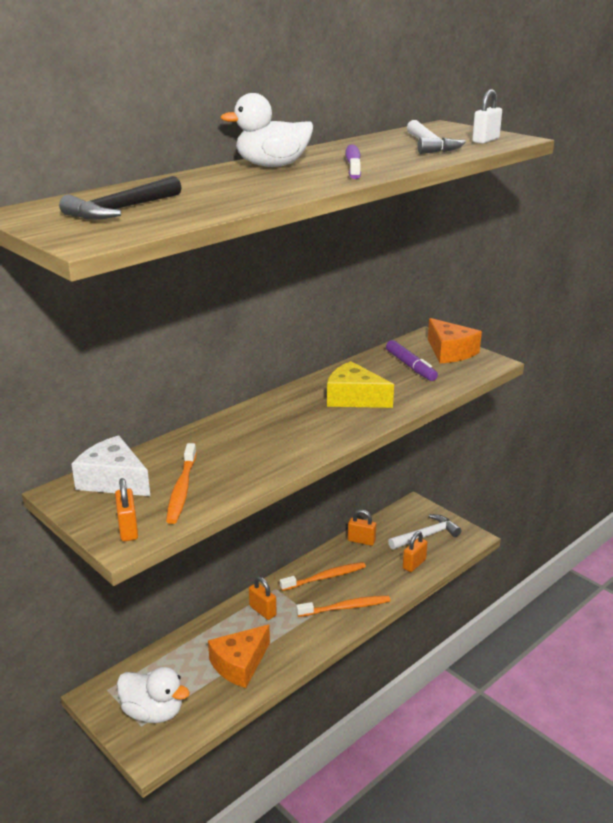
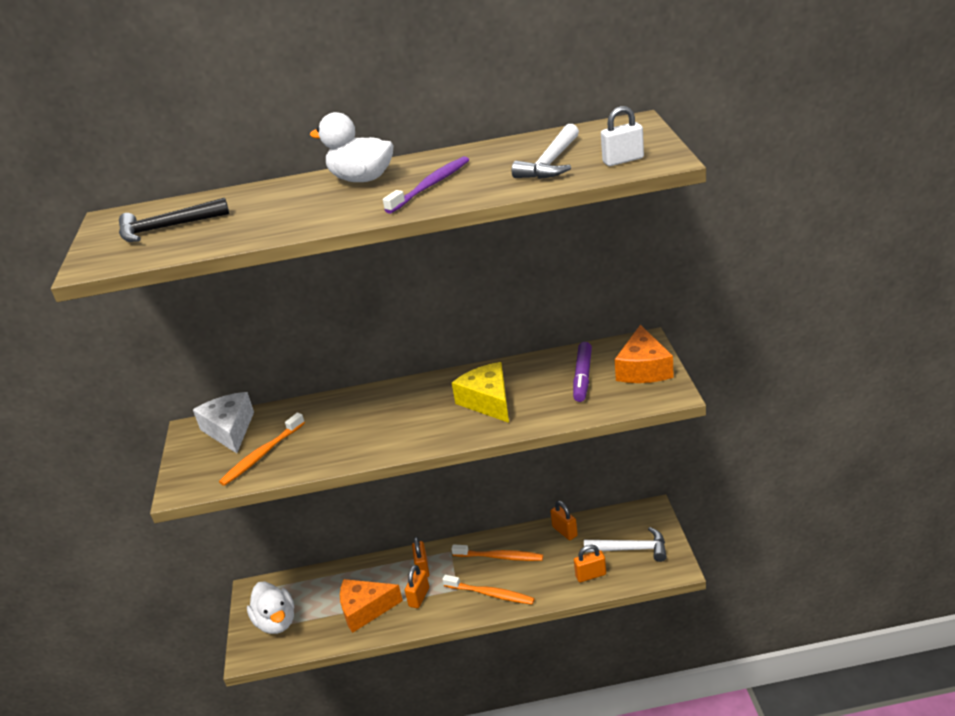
camera: 40 degrees right, 5 degrees up
(128, 529) = (194, 479): orange padlock -> orange padlock (419, 597)

